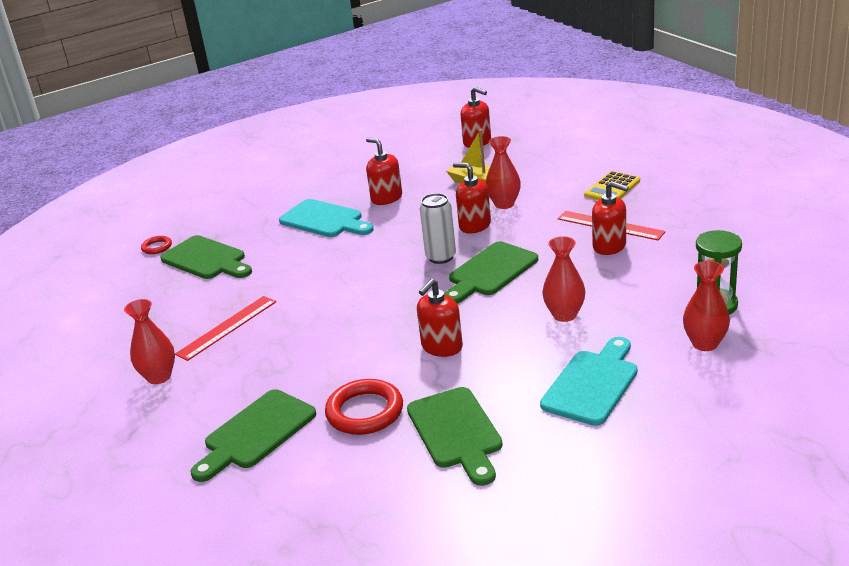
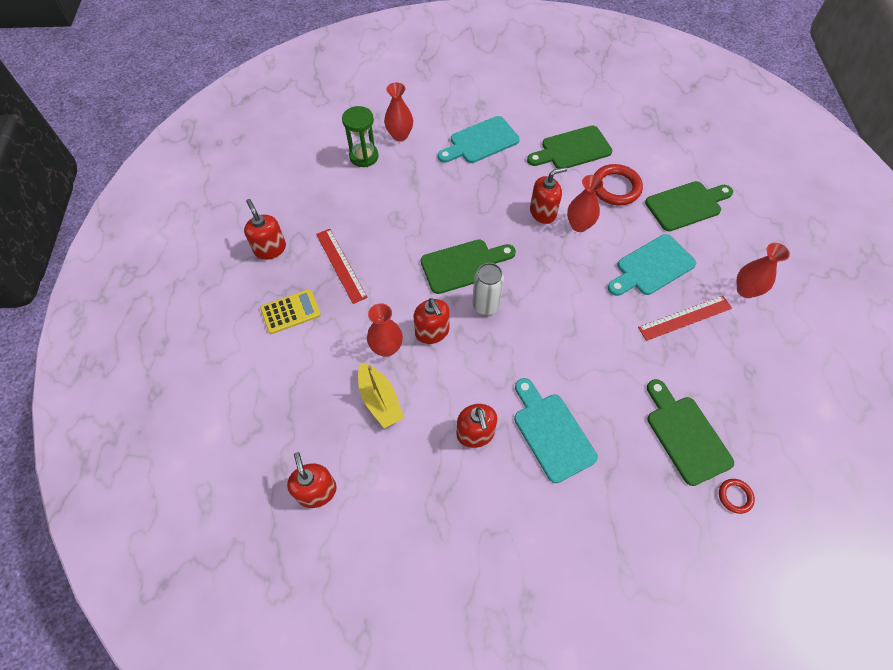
camera: 155 degrees left, 30 degrees up
(279, 352) = (652, 267): none -> turquoise cutting board
(456, 432) = (572, 149): green cutting board -> green cutting board turned 120 degrees counterclockwise
(564, 315) = (451, 197): red vase -> red vase (579, 225)
(609, 246) = (364, 242): red soap dispenser -> red soap dispenser (270, 249)

